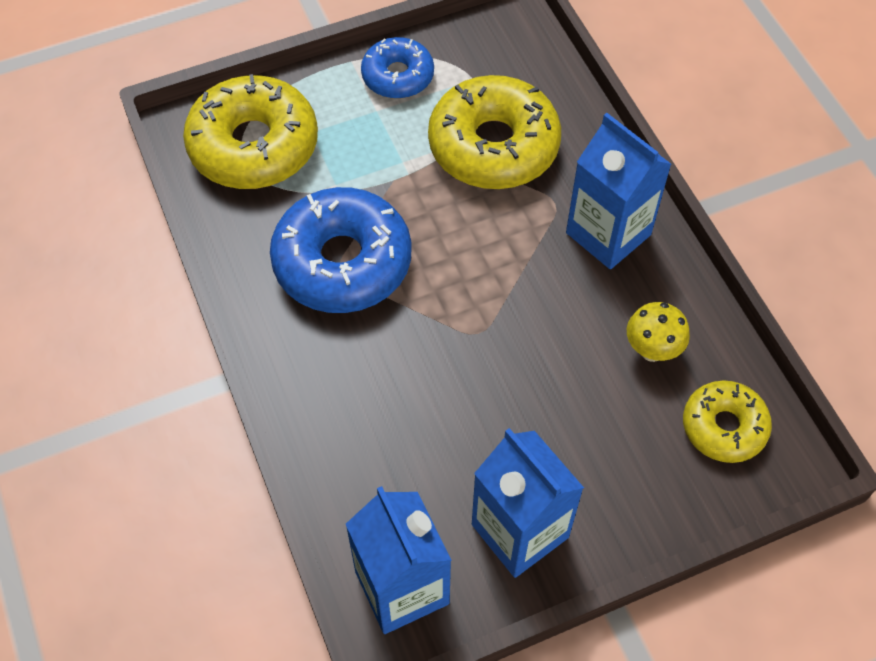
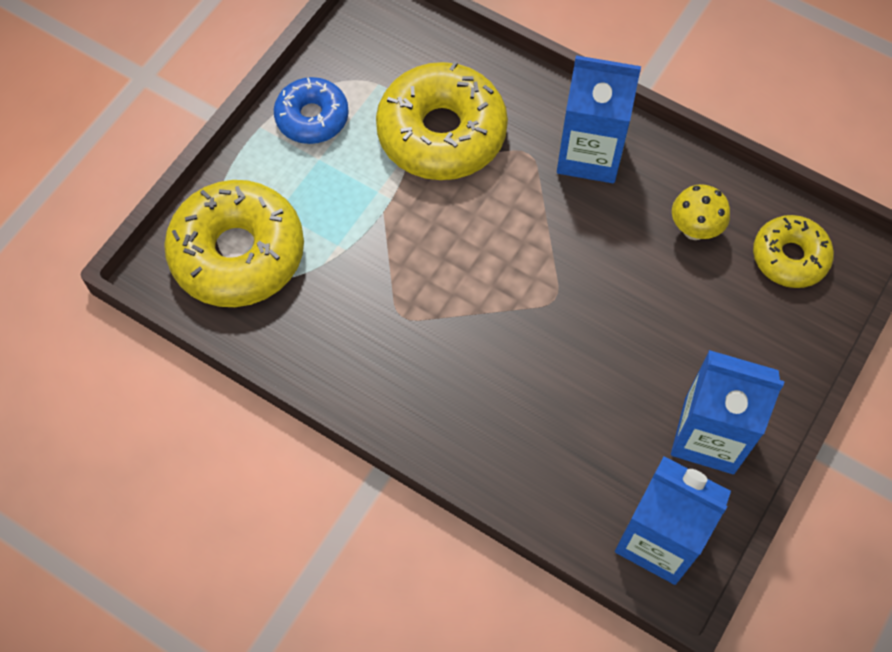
camera: 35 degrees left, 5 degrees up
(342, 262) = (399, 309): blue donut -> none

